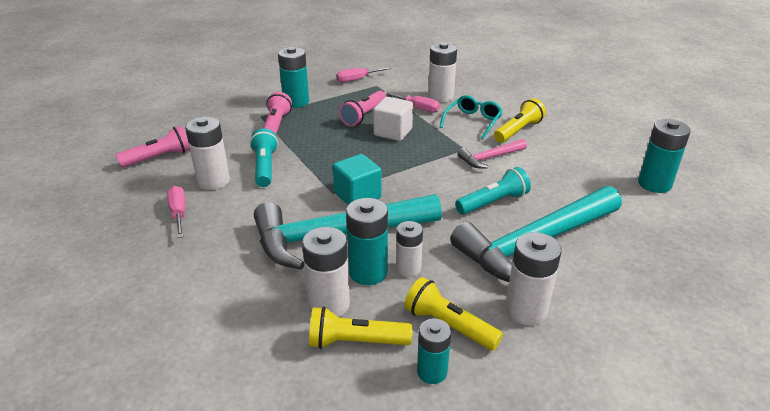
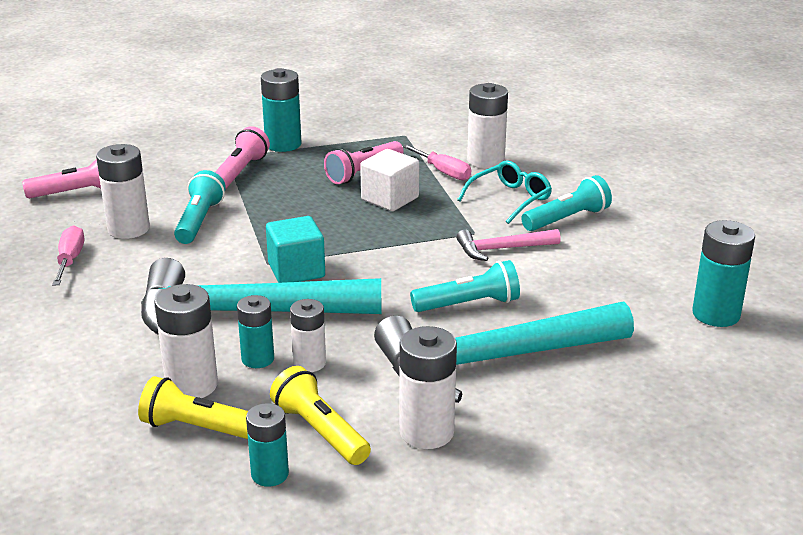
camera: 15 degrees right, 5 degrees down
(357, 79) = (383, 124): pink screwdriver -> none
(368, 272) = (258, 359): turquoise battery -> turquoise battery, size x0.66
(518, 130) = (567, 219): yellow flashlight -> turquoise flashlight

